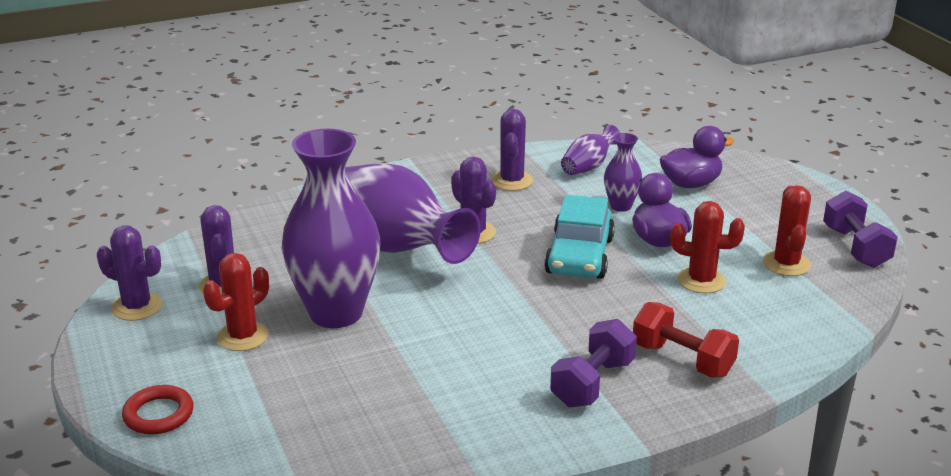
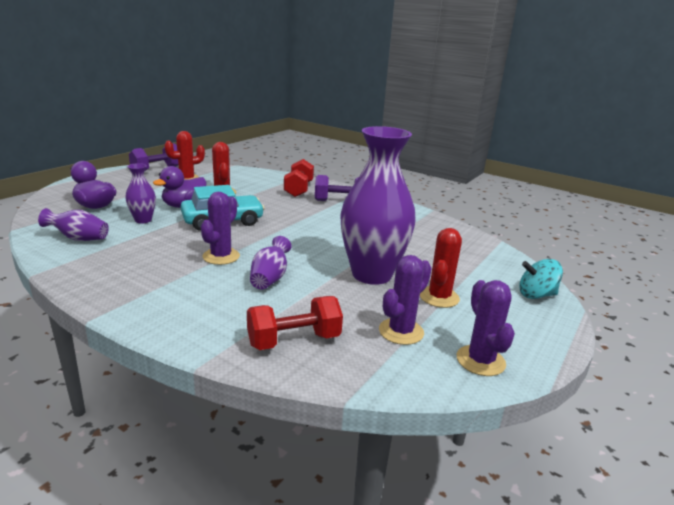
camera: 125 degrees left, 5 degrees down
(158, 414) = (536, 295): red ring -> turquoise spinning top
(243, 336) = (439, 297): red cactus -> red cactus turned 75 degrees counterclockwise
(279, 230) = (294, 341): none -> red dumbbell
(395, 248) = (270, 278): purple vase -> purple vase, size x0.46
(512, 181) = (121, 261): purple cactus -> none

